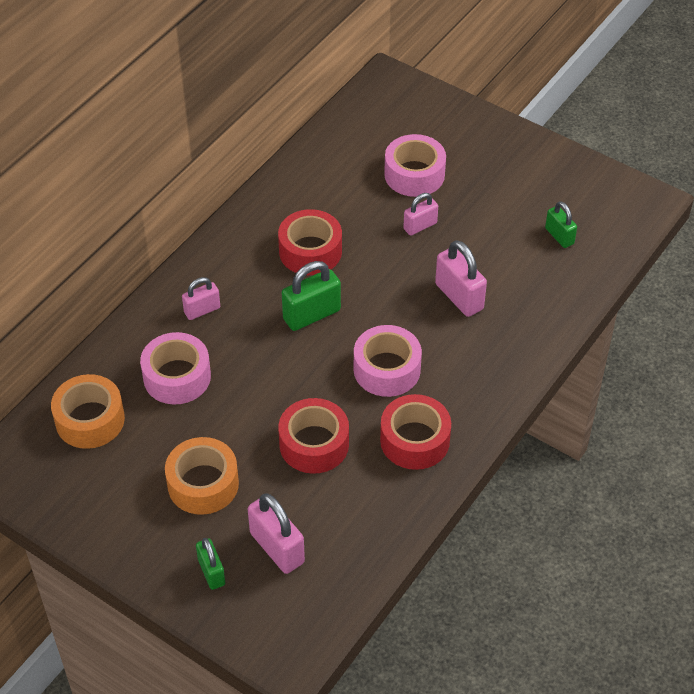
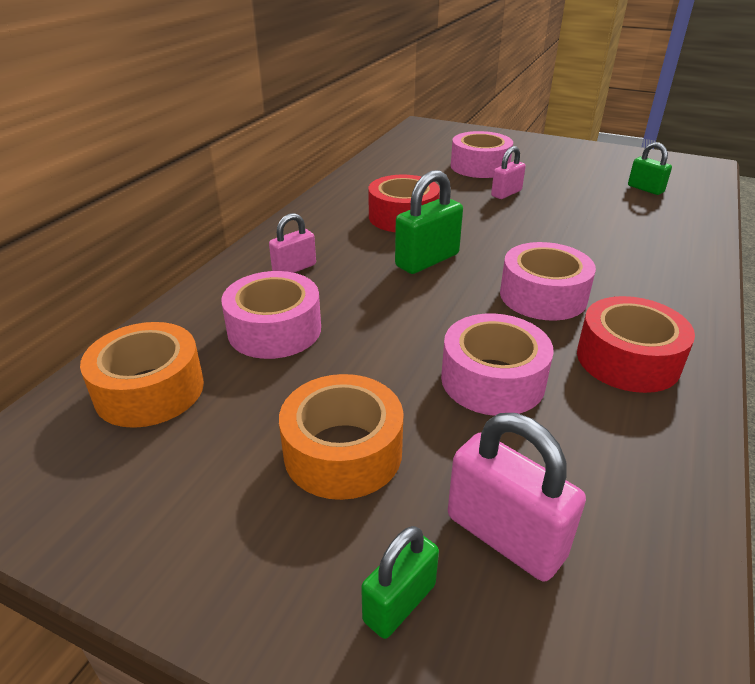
camera: 10 degrees left, 15 degrees down
(211, 572) = (399, 603): green padlock -> green padlock turned 75 degrees clockwise
(314, 444) = (492, 380): red tape -> pink tape
(459, 296) = (581, 233): pink padlock -> none

